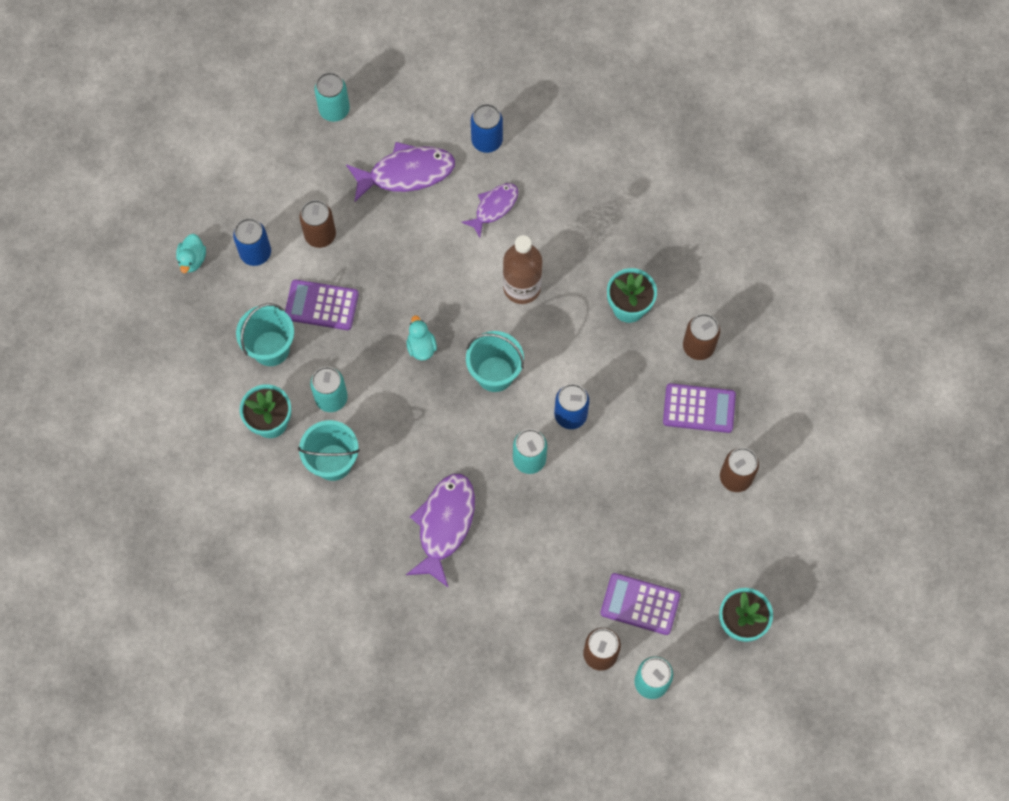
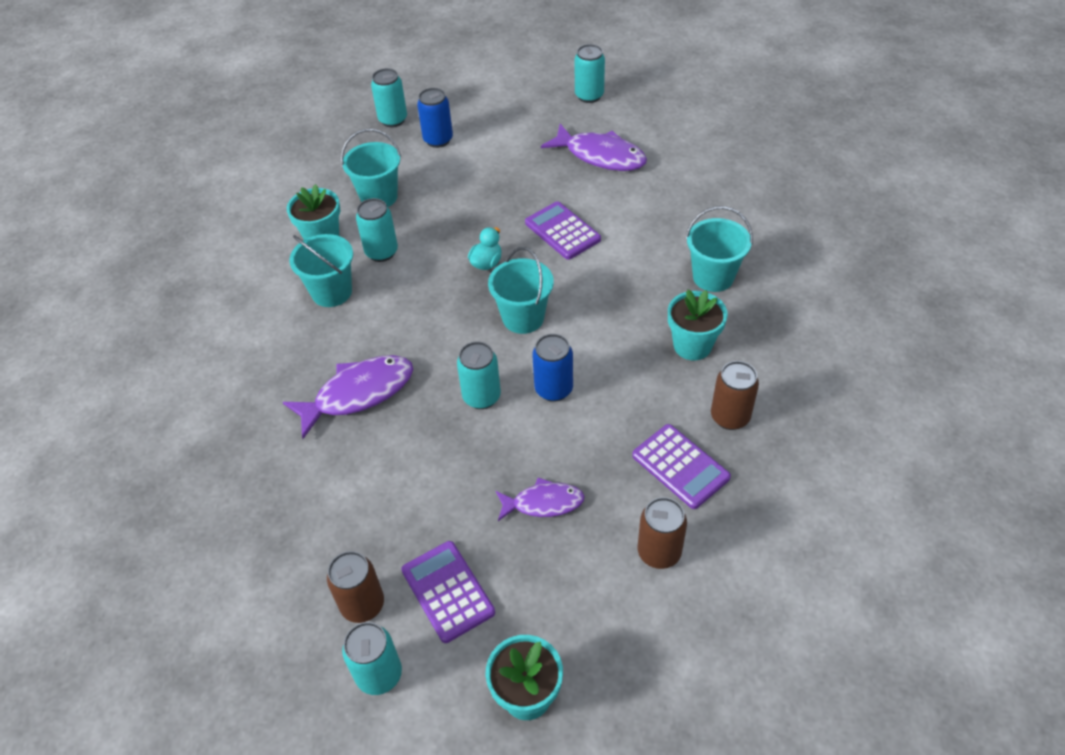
camera: 45 degrees right, 20 degrees down
(192, 259) = (393, 120): turquoise duck -> turquoise can
(320, 235) = (494, 155): brown can -> none
(321, 305) = (445, 194): purple calculator -> purple calculator (562, 231)
(487, 141) = (686, 171): blue can -> none
(494, 207) = (646, 212): purple fish -> purple fish (543, 503)
(522, 287) = (612, 275): brown bottle -> none
(593, 235) = (713, 277): none -> turquoise bucket

